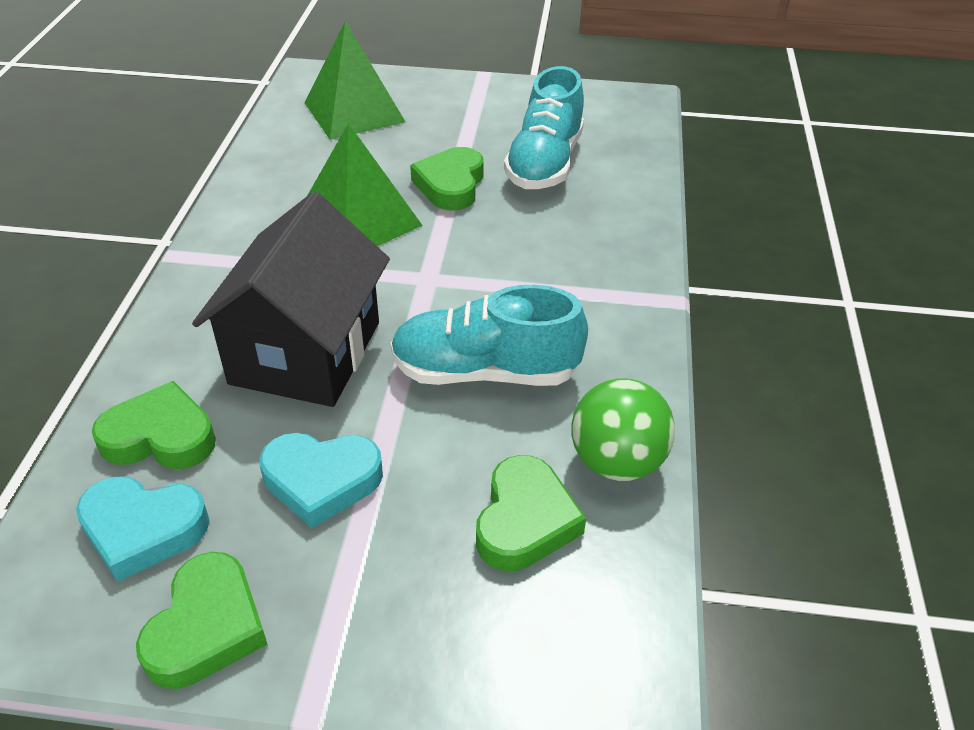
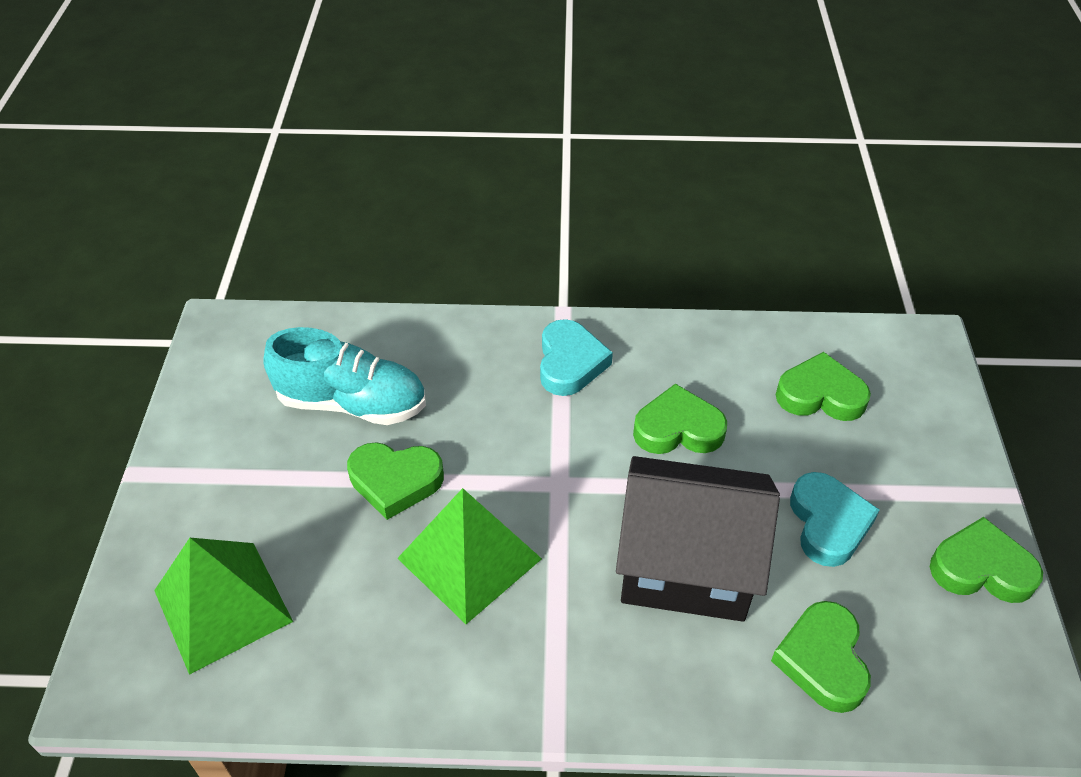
camera: 95 degrees left, 5 degrees up
(143, 529) = (921, 640): turquoise heart -> turquoise heart (570, 363)
(485, 372) = (678, 428): turquoise shoe -> green heart
(617, 462) = (750, 347): green ball -> none

